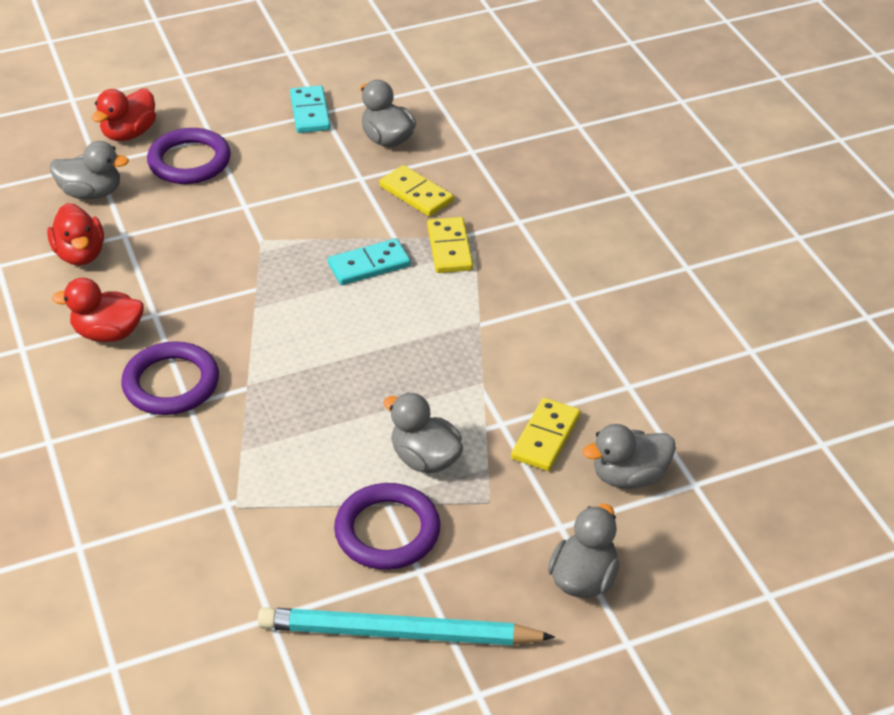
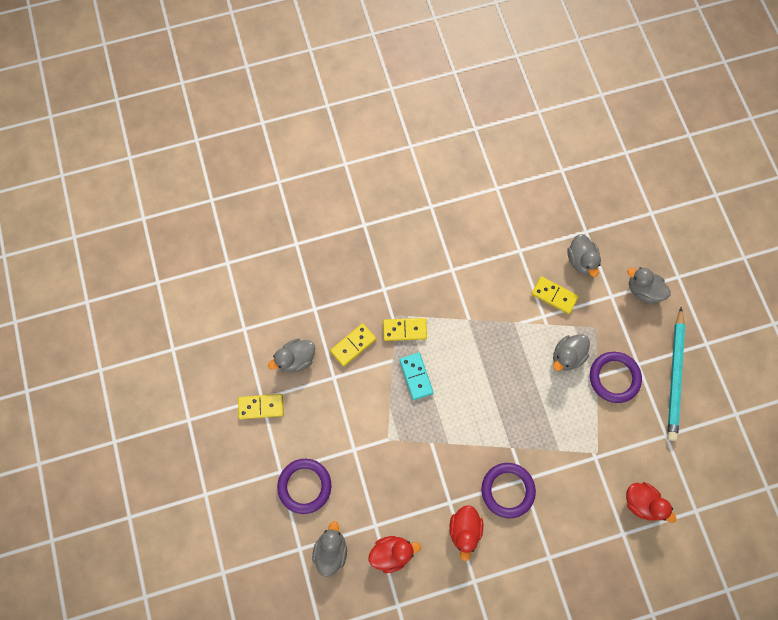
camera: 85 degrees left, 30 degrees up
(129, 133) = (269, 528): red duck -> red duck (641, 502)
(310, 112) = (261, 406): turquoise domino -> yellow domino

